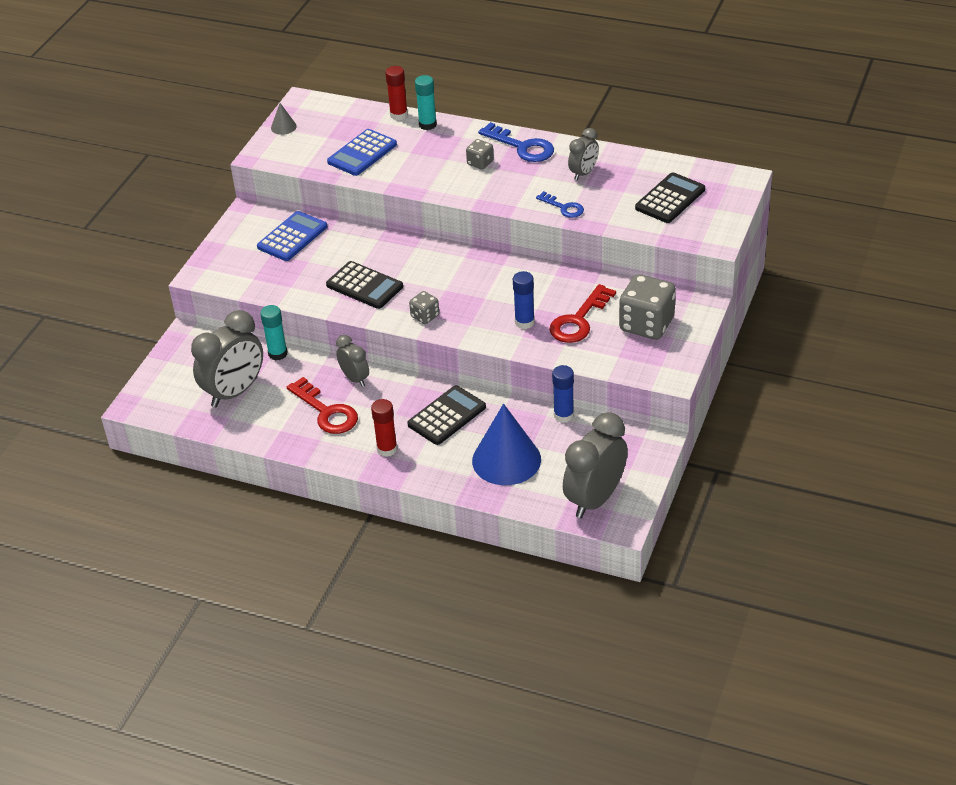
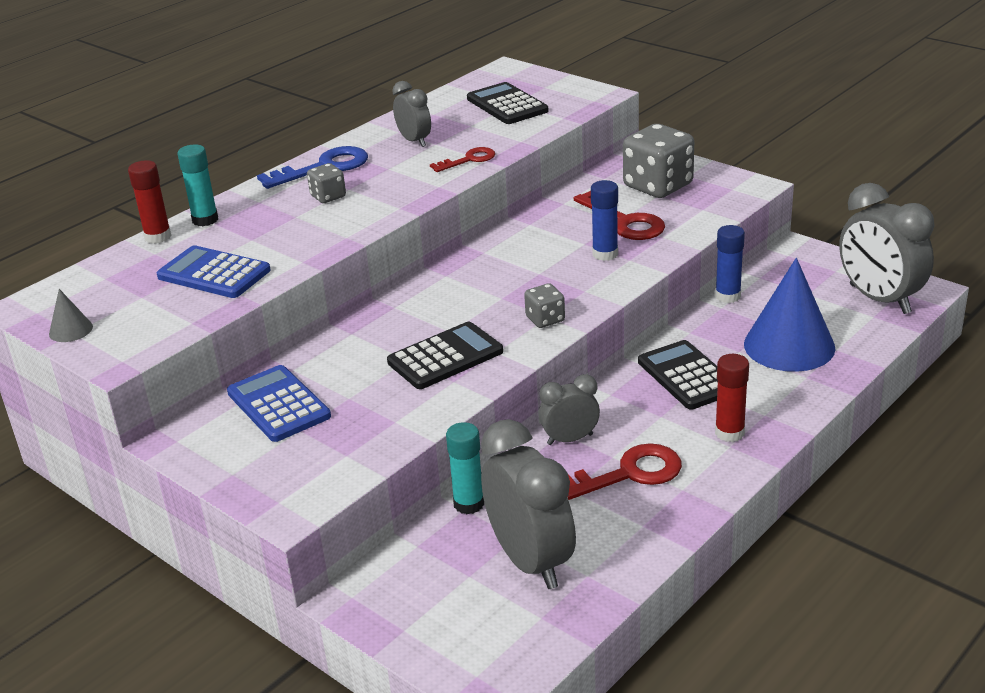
camera: 70 degrees left, 10 degrees down
(362, 153) = (214, 274): blue calculator -> blue calculator turned 150 degrees clockwise
(563, 207) = (468, 160): blue key -> red key

